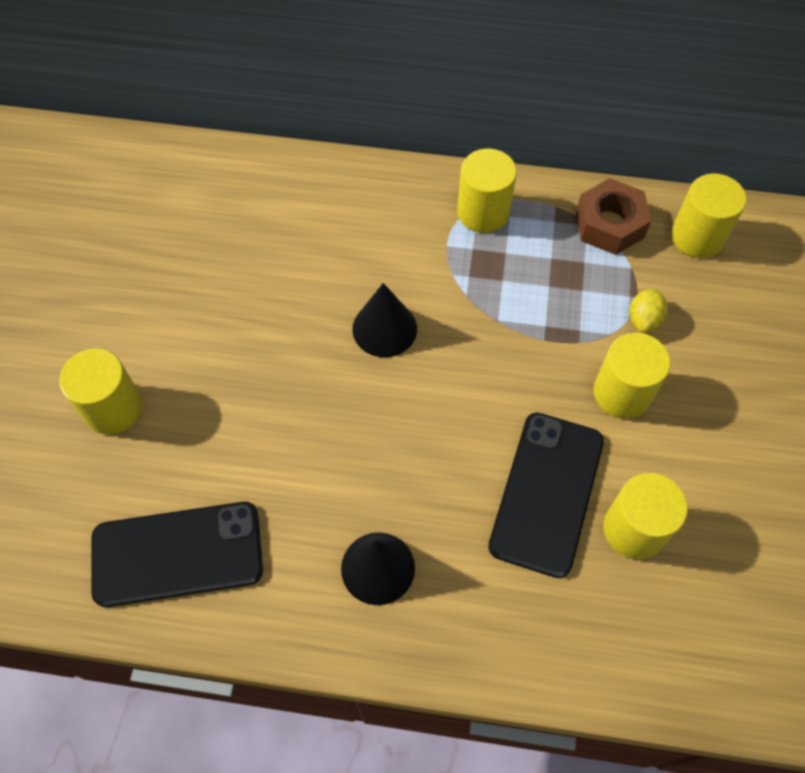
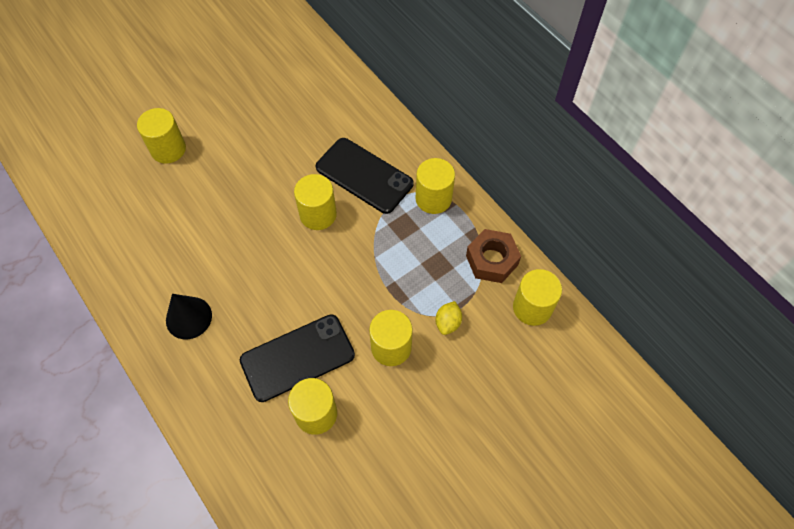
camera: 45 degrees right, 0 degrees up
(177, 554) = (122, 234): black phone -> black phone (364, 176)
(384, 328) = (318, 214): black cone -> yellow cylinder
(643, 319) = (448, 323): yellow lemon -> yellow lemon turned 45 degrees counterclockwise

